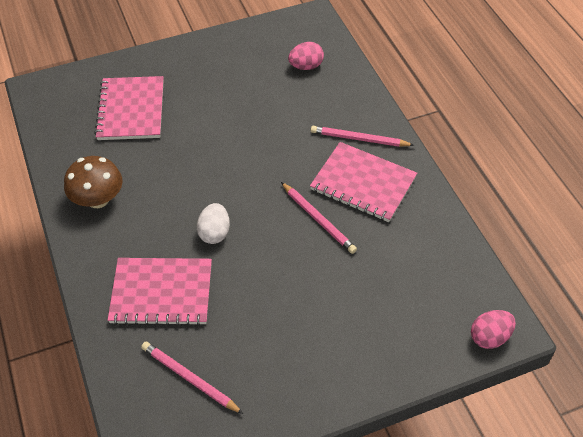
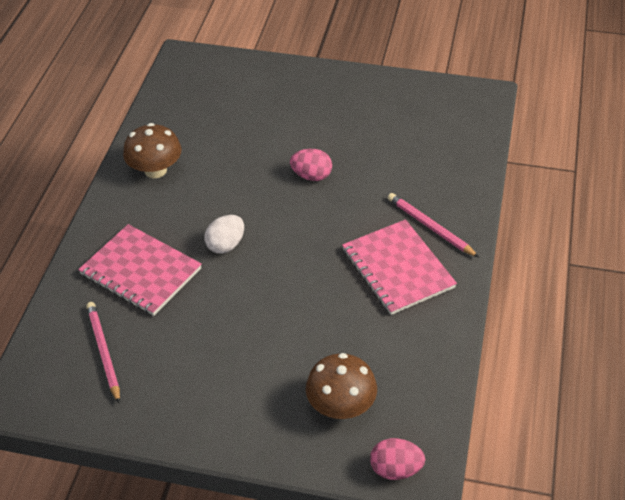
camera: 35 degrees right, 5 degrees down
(131, 110) = (245, 108): pink notebook -> none
(306, 66) = (437, 138): pink egg -> pink egg (311, 176)
(318, 219) = (327, 279): pink pencil -> none
(412, 312) = (341, 406): none -> brown mushroom

